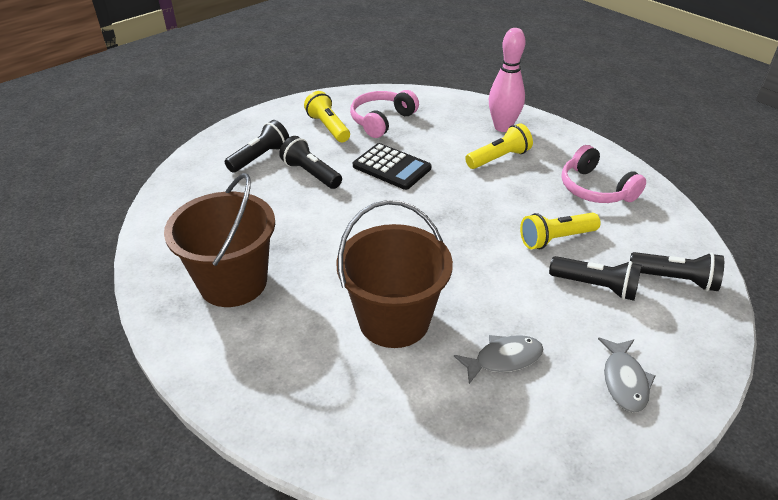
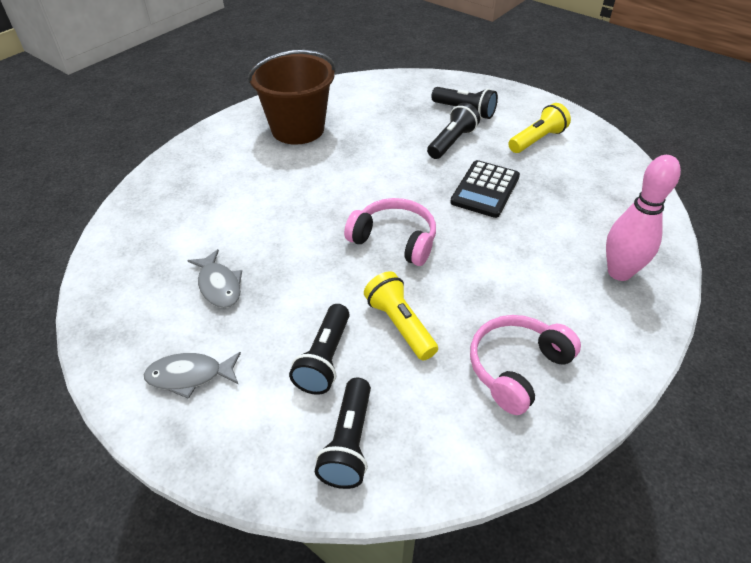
camera: 80 degrees right, 5 degrees up
(381, 120) = (572, 172): pink headphones -> pink headphones (394, 240)
(394, 320) = (263, 215): brown bucket -> none
(498, 158) = (543, 271): yellow flashlight -> none

